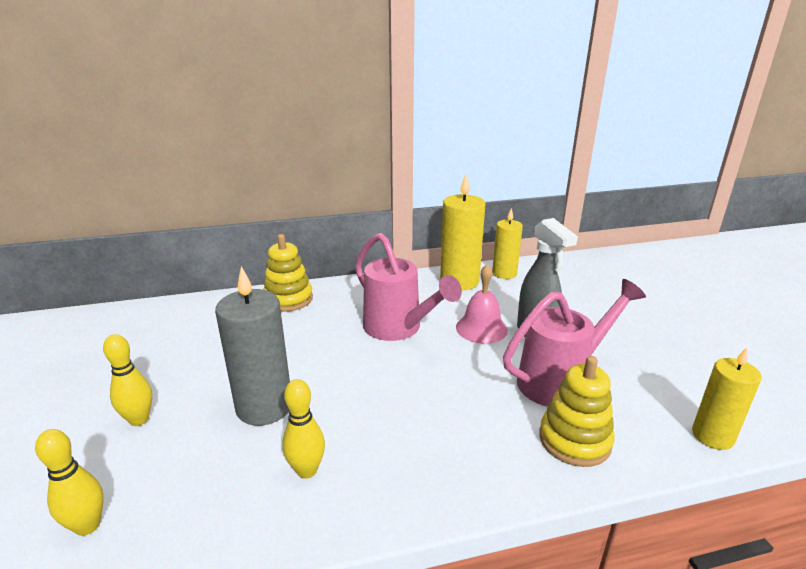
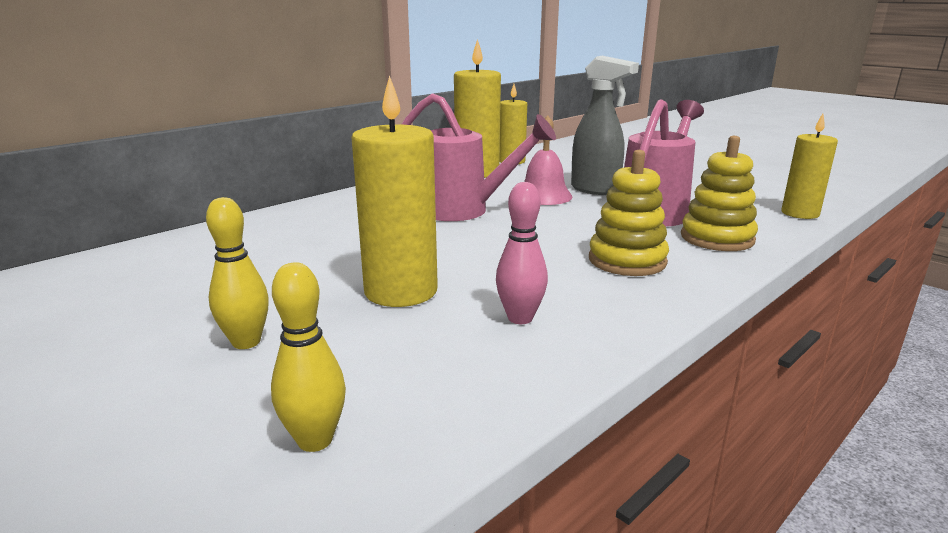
camera: 30 degrees left, 5 degrees down
(264, 407) = (401, 291): grey candle -> yellow candle
(288, 299) = (303, 215): yellow stacking toy -> yellow stacking toy (627, 260)
(307, 470) = (520, 318): yellow bowling pin -> pink bowling pin

